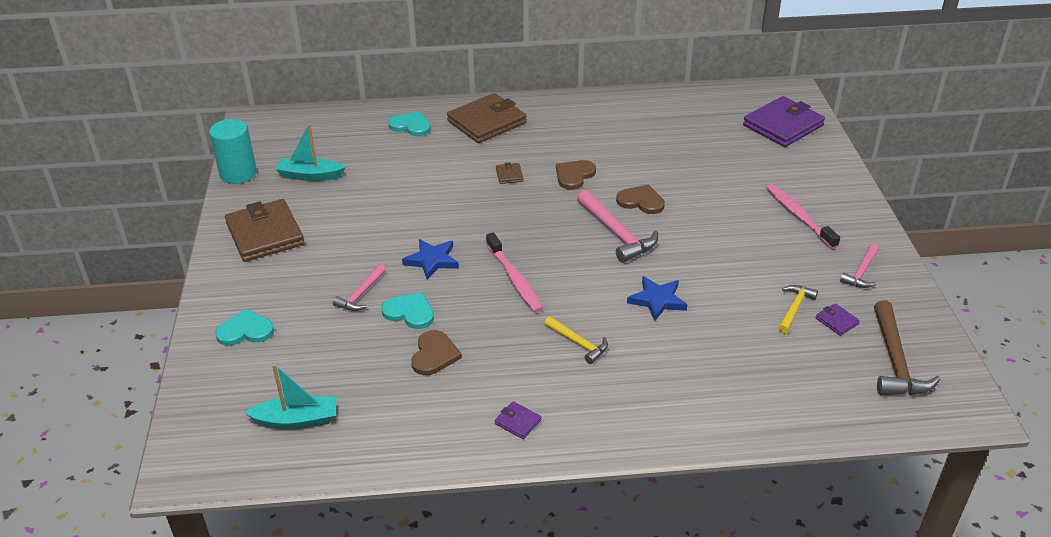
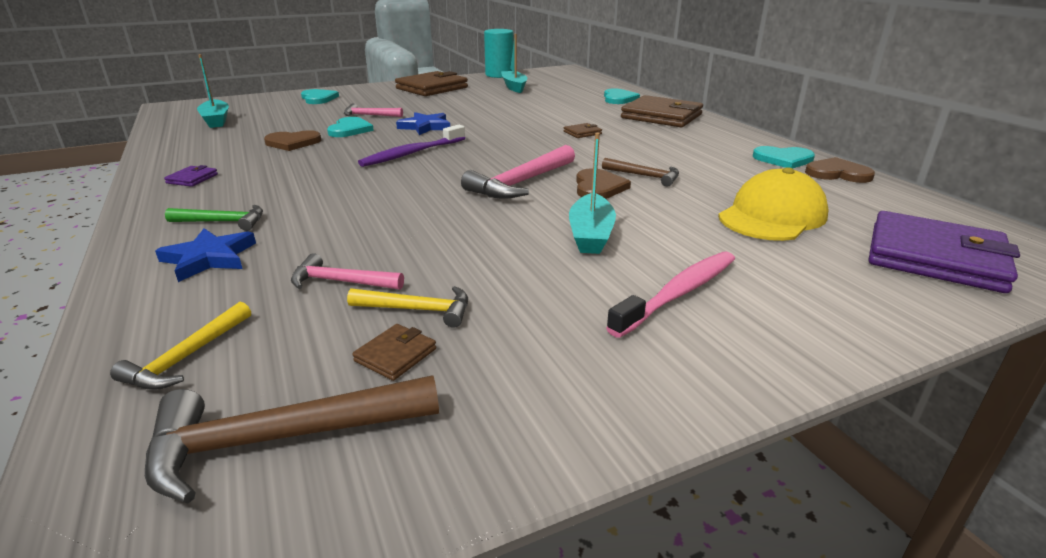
camera: 70 degrees right, 10 degrees down
(514, 279) = (412, 153): pink toothbrush -> purple toothbrush
(574, 175) = (613, 154): brown heart -> brown heart (837, 173)
(578, 343) = (314, 188): yellow hammer -> yellow hammer (187, 357)
(623, 109) = (783, 159): none -> turquoise heart
(628, 175) = (644, 176): none -> brown hammer
(635, 394) = (223, 222): none -> green hammer
(657, 300) = (402, 215): blue star -> blue star (209, 258)
(715, 151) = (772, 216): none -> yellow cap
(718, 225) = (590, 234): none -> turquoise boat
(837, 321) = (395, 355): purple wallet -> brown wallet
(861, 272) = (561, 374): pink hammer -> pink hammer (341, 282)

